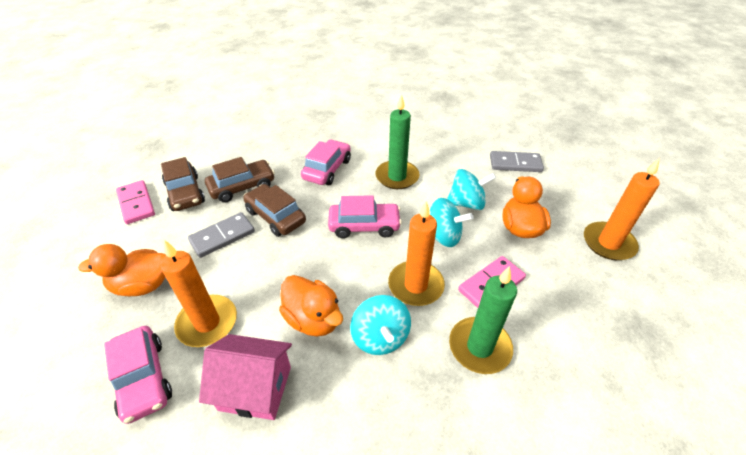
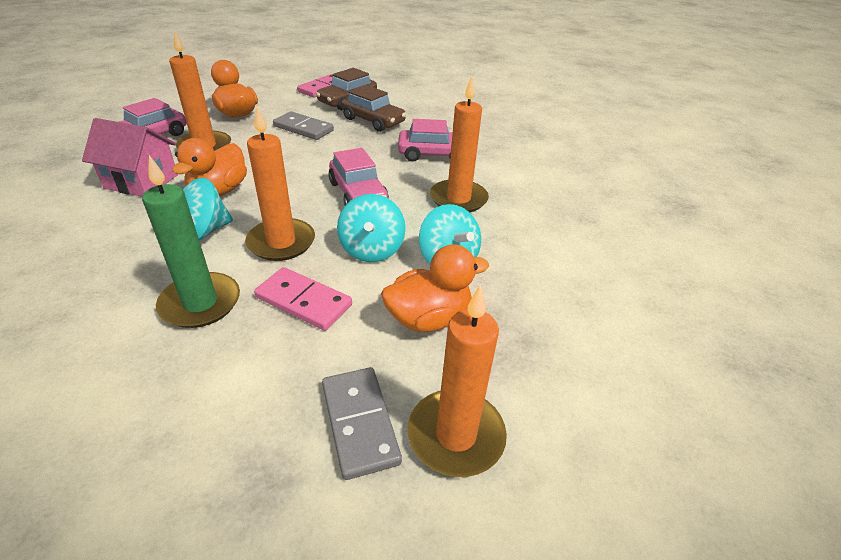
camera: 65 degrees right, 5 degrees down
(255, 388) = (141, 181): pink house -> pink house turned 60 degrees counterclockwise
(275, 216) = (343, 145): brown car -> none
(397, 177) = (458, 199): green candle -> orange candle
(515, 164) = (582, 298): grey domino -> grey domino (360, 423)

